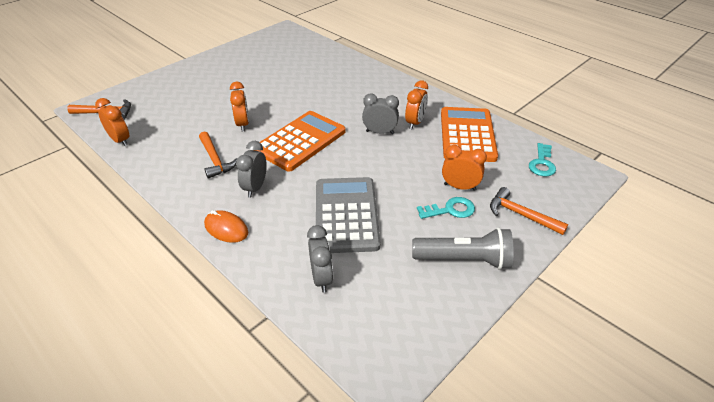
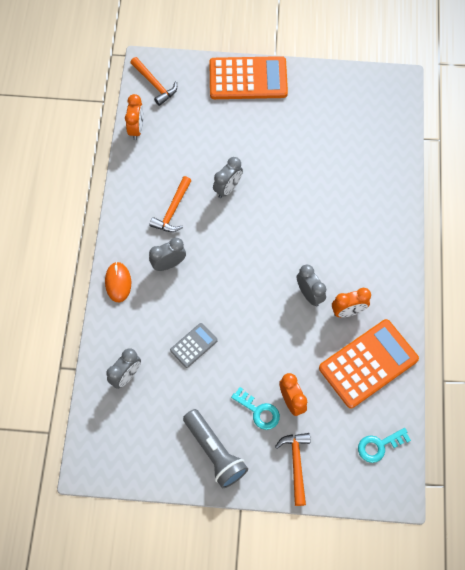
camera: 50 degrees right, 25 degrees up
(243, 124) = (228, 188): orange clock -> grey clock
(300, 141) = (245, 247): orange calculator -> orange calculator (248, 79)
(346, 215) = (194, 345): grey calculator -> grey calculator, size x0.49

